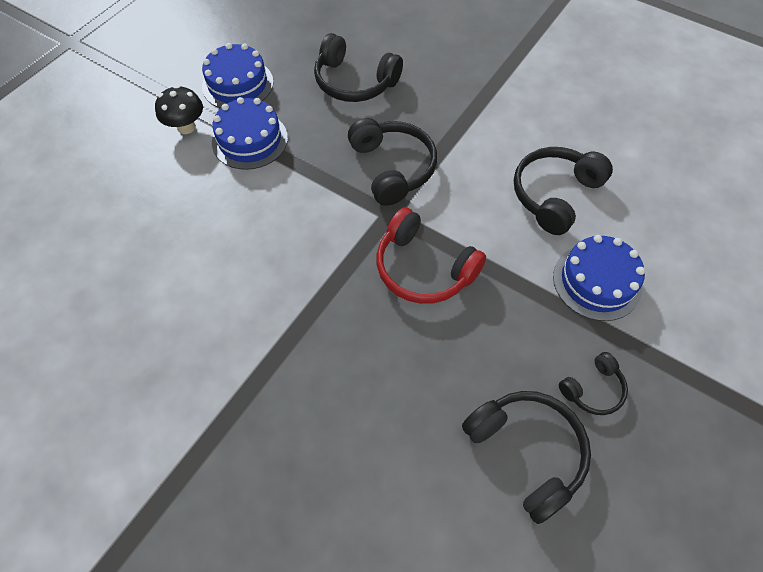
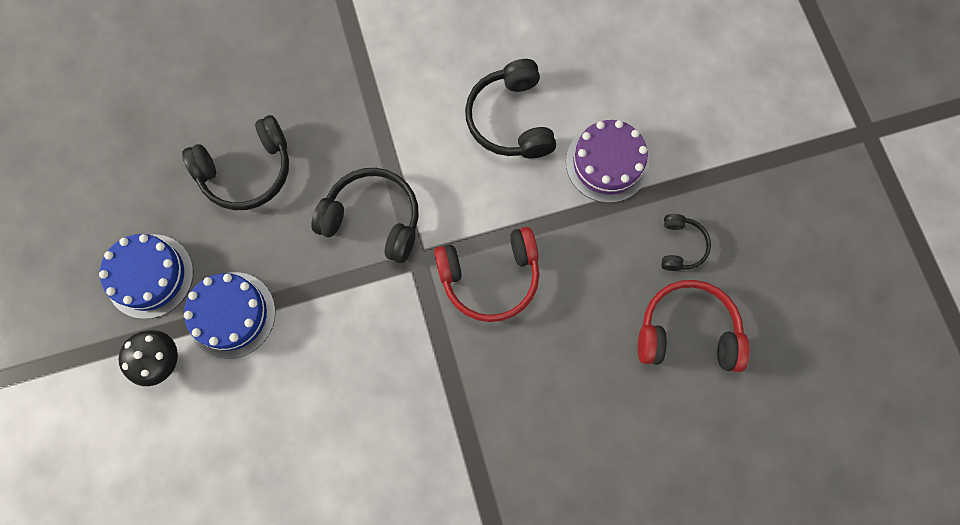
camera: 50 degrees left, 15 degrees up
(526, 452) = (687, 332): black headphones -> red headphones
(597, 281) = (607, 163): blue cake -> purple cake

